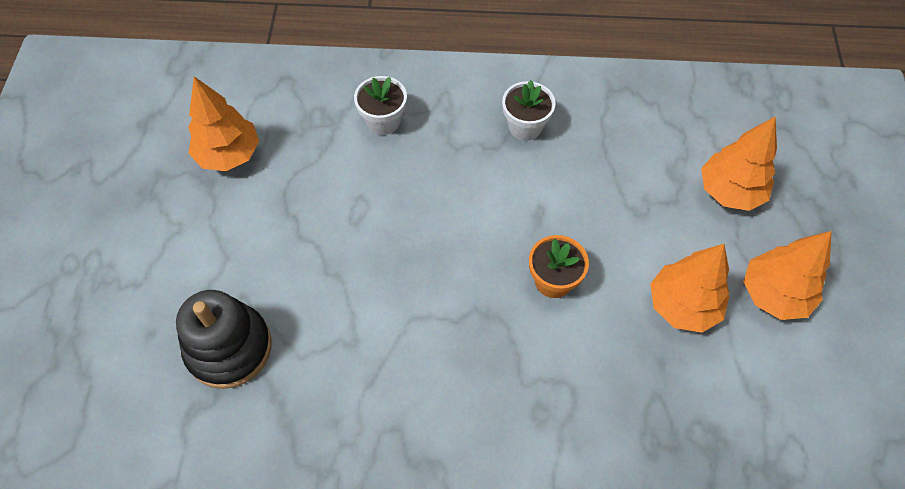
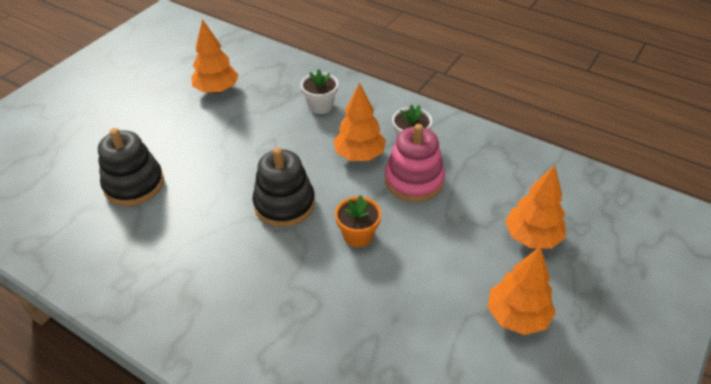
camera: 30 degrees right, 15 degrees down
(441, 281) = (284, 204): none -> black stacking toy
(564, 177) = (414, 180): none -> pink stacking toy
(682, 306) = (439, 291): orange tree -> orange tree (359, 155)

